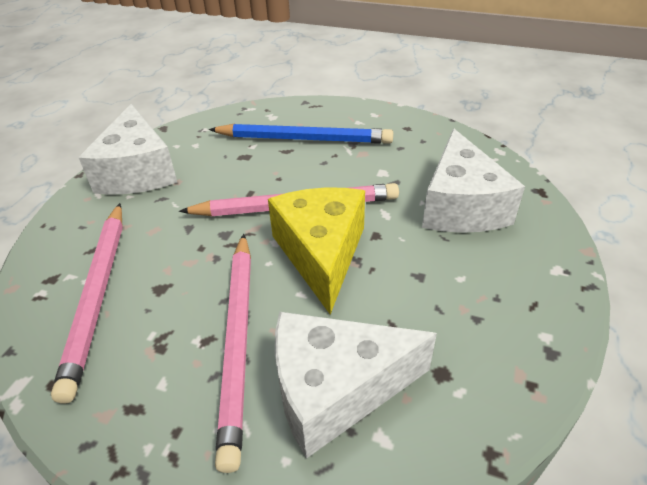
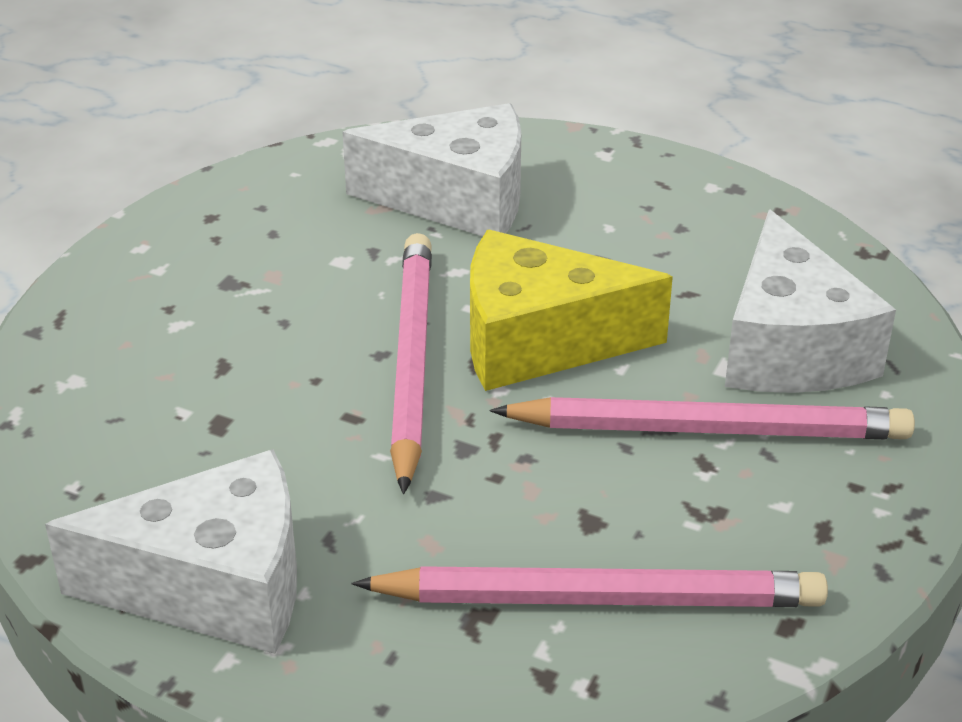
camera: 85 degrees left, 5 degrees down
(304, 139) = (192, 339): blue pencil -> none

